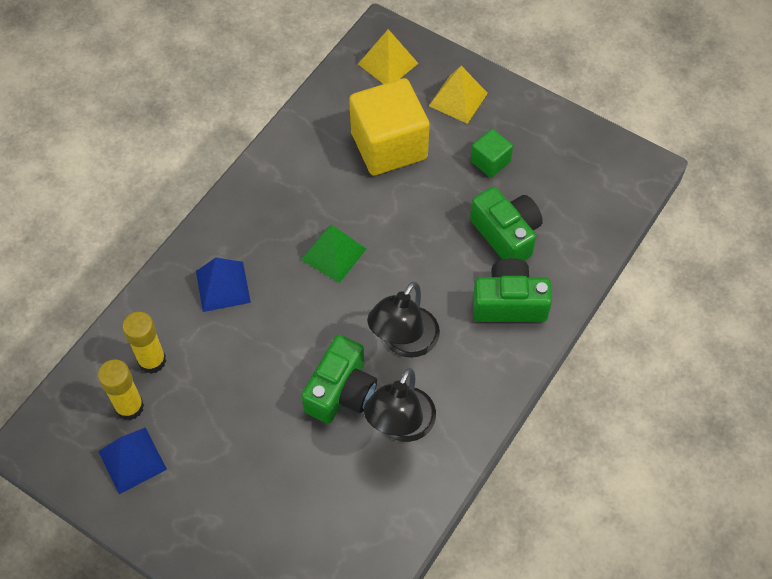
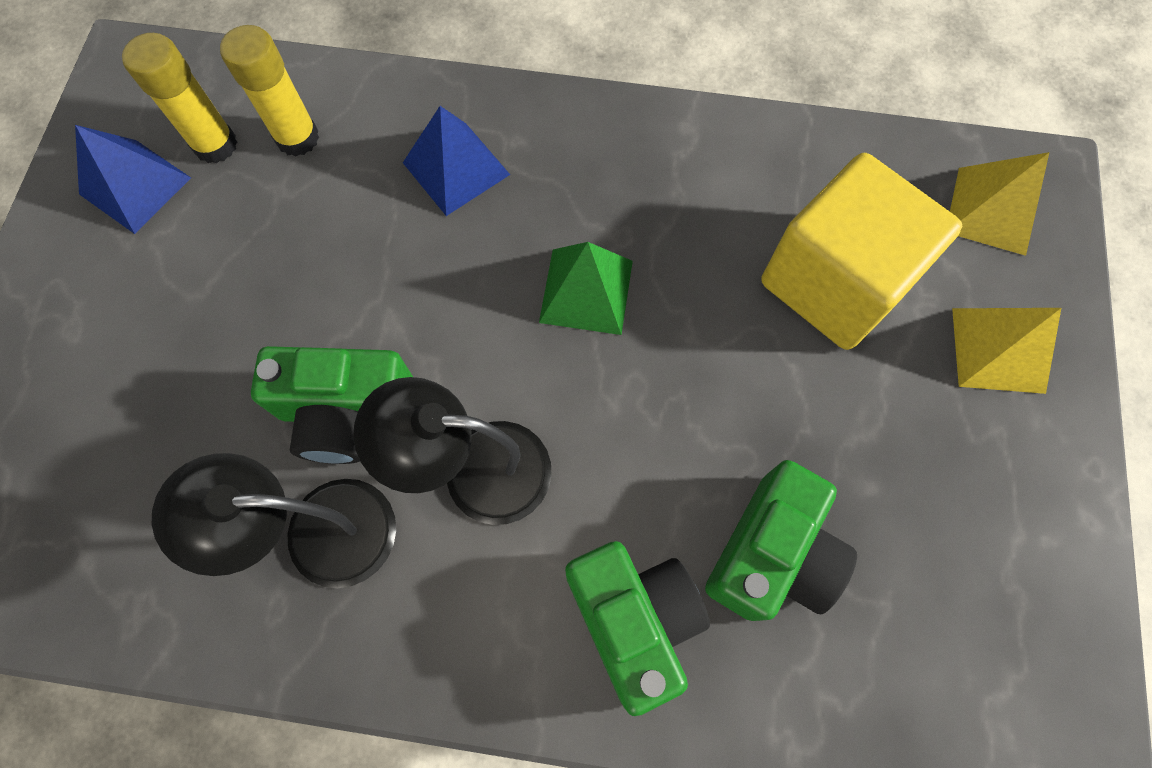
camera: 65 degrees right, 10 degrees up
(490, 161) = (905, 460): green cube -> none

